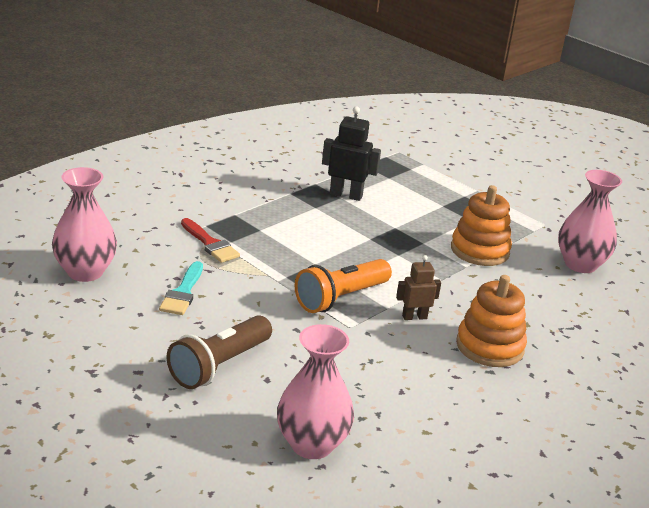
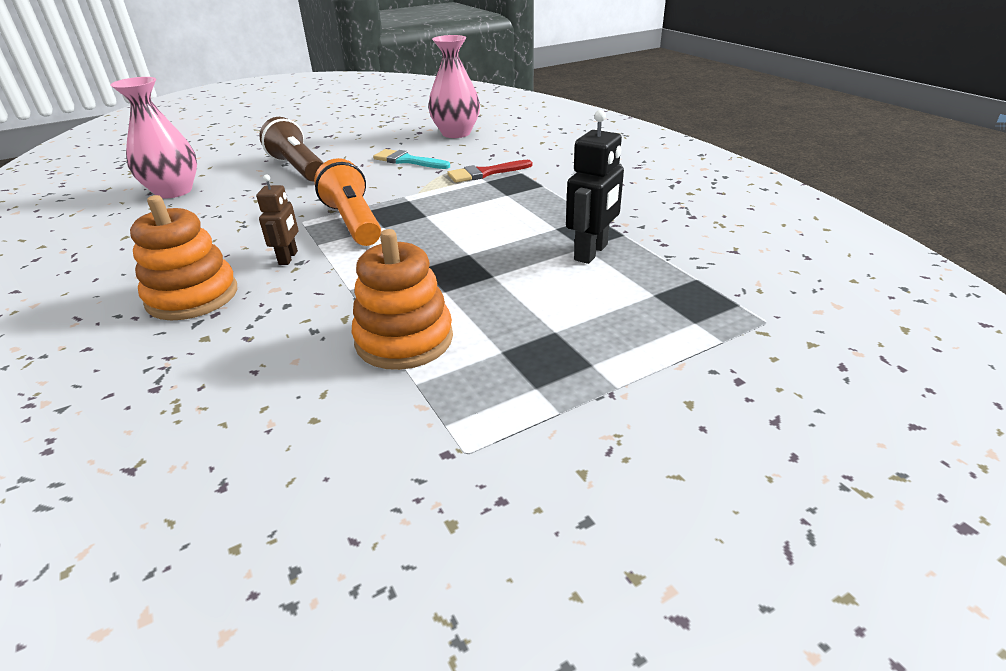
camera: 110 degrees right, 5 degrees up
(580, 264) = (302, 457): pink vase -> none

